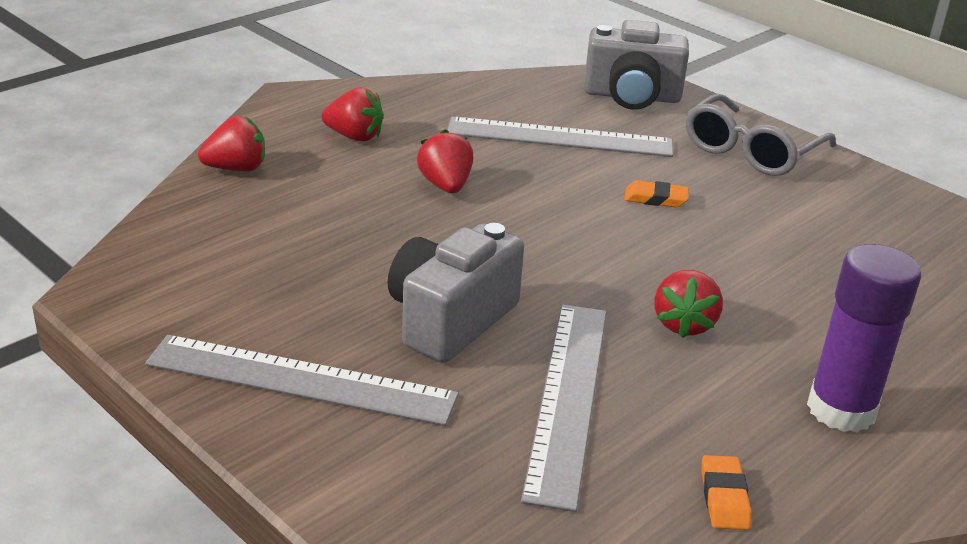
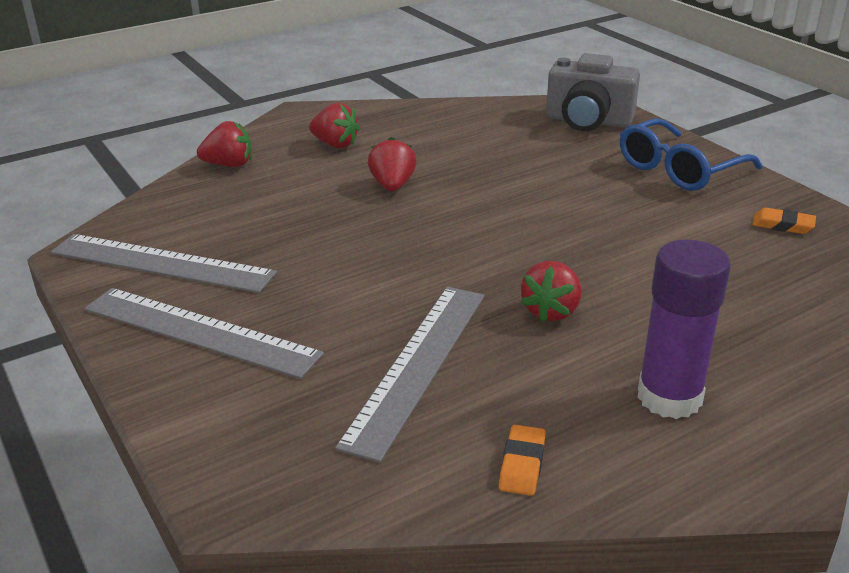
camera: 15 degrees right, 0 degrees up
(450, 320) = (346, 293): grey camera -> none
(559, 138) = (508, 152): grey ruler -> grey ruler (161, 263)
(655, 199) = (572, 205): orange eraser -> orange eraser (782, 225)
(752, 151) = (679, 169): grey glasses -> blue glasses

